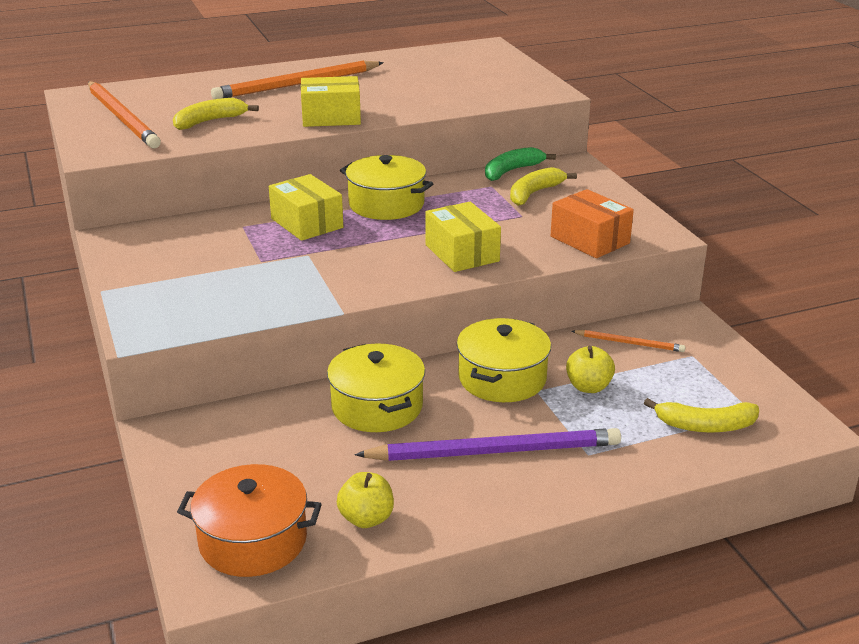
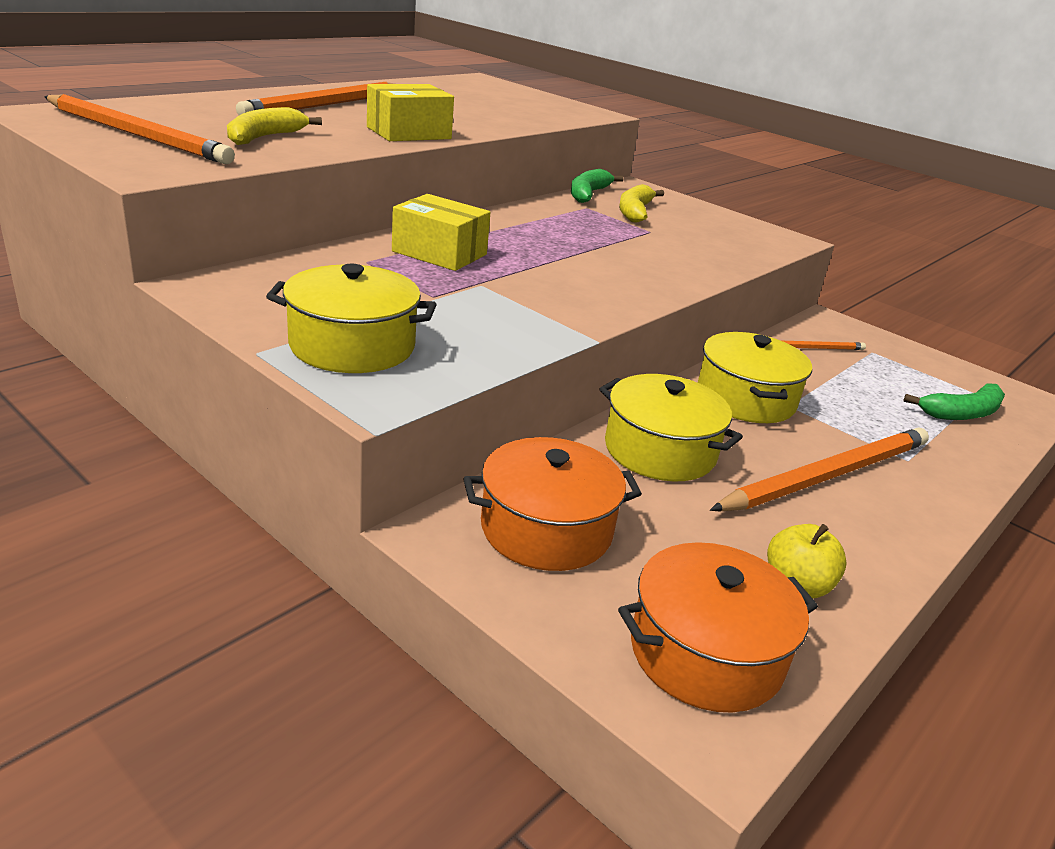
camera: 30 degrees left, 0 degrees up
(233, 443) = (546, 529): none -> orange pot
(386, 204) = (504, 229): yellow pot -> yellow pot (352, 346)
(462, 253) = (641, 269): yellow box -> none
(495, 451) = (828, 475): purple pencil -> orange pencil
(588, 387) = (828, 394): yellow apple -> none
(589, 240) = (738, 248): orange box -> none
(705, 426) = (962, 413): yellow banana -> green banana

